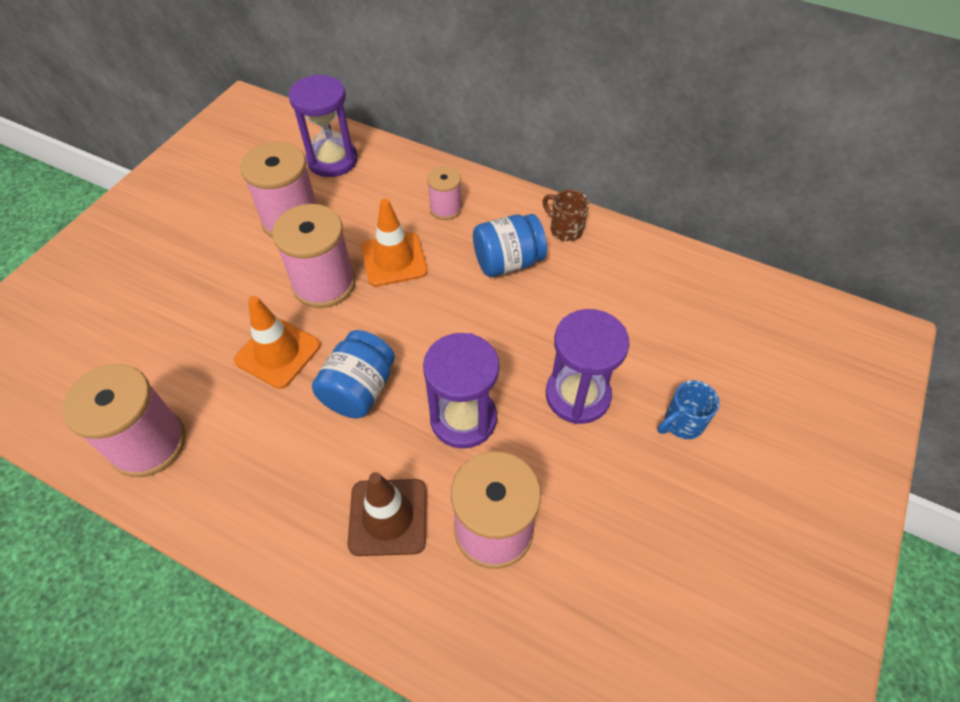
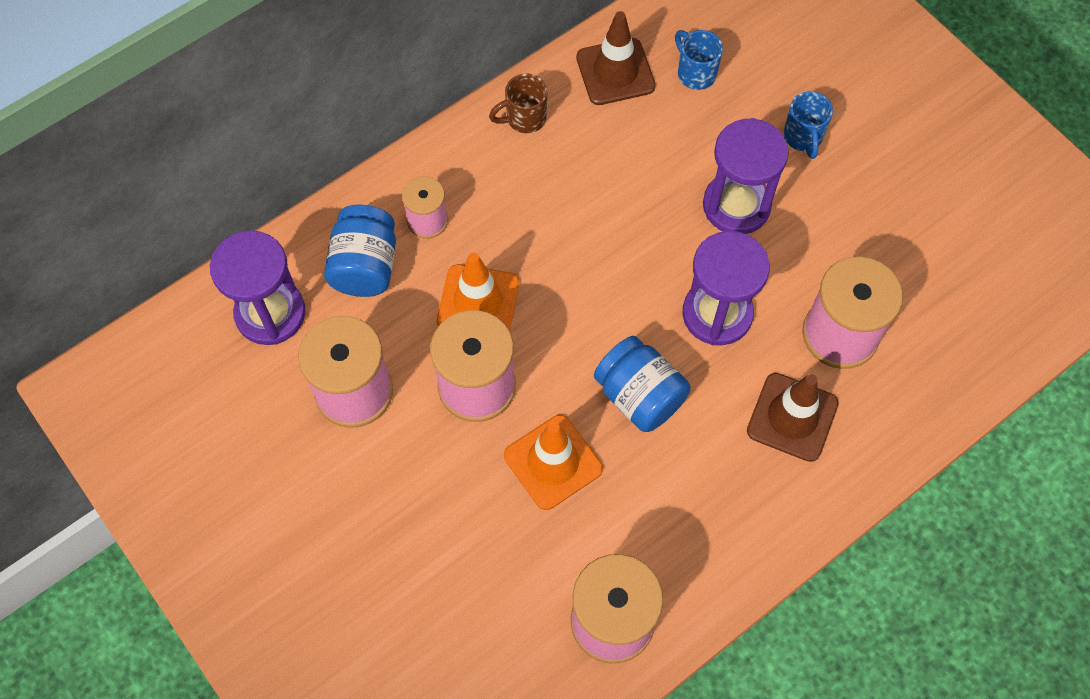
camera: 65 degrees left, 10 degrees up
(507, 262) = (541, 193): blue jar -> blue jar (365, 266)
(646, 267) = (615, 72): none -> brown traffic cone
(686, 320) = (695, 73): none -> blue mug

